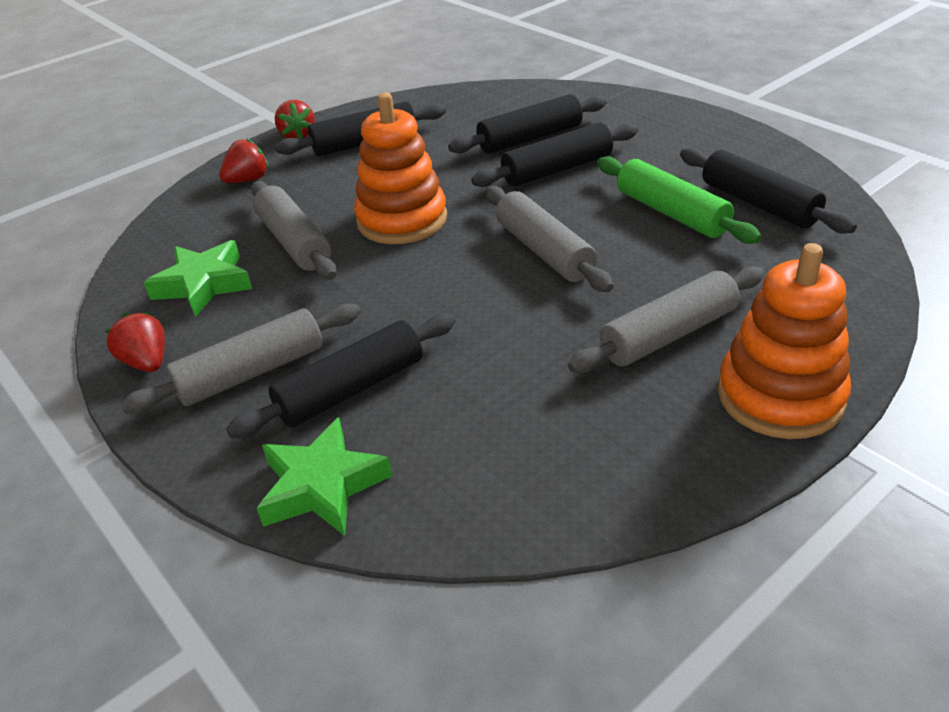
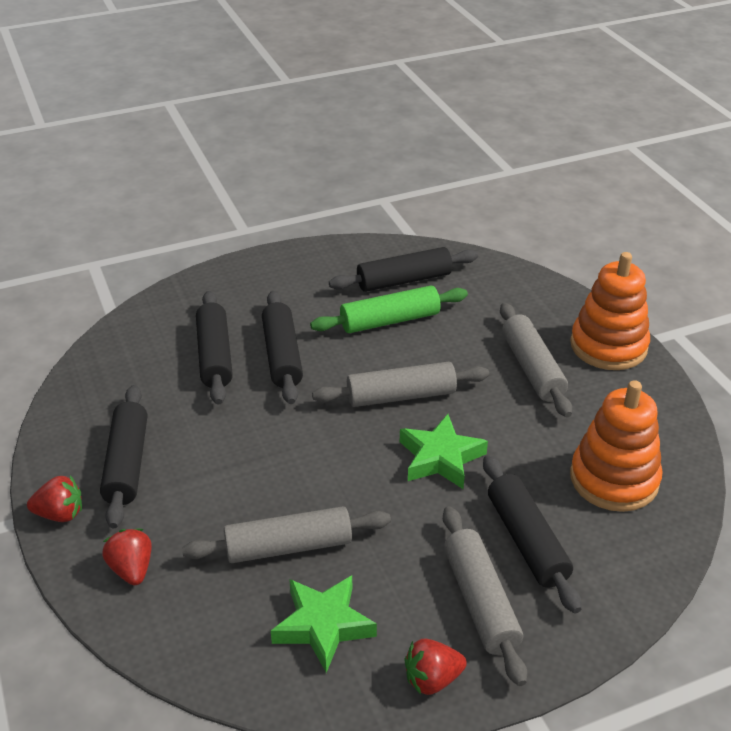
camera: 75 degrees left, 0 degrees up
(322, 486) = (628, 574): green star -> green star (440, 458)
(402, 220) = (299, 466): orange stacking toy -> orange stacking toy (614, 479)

